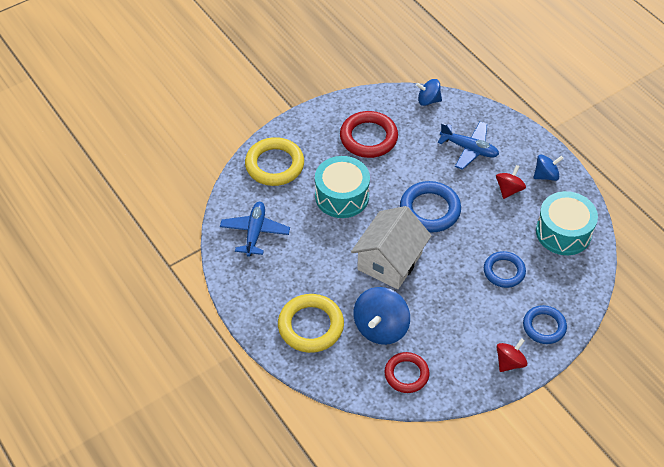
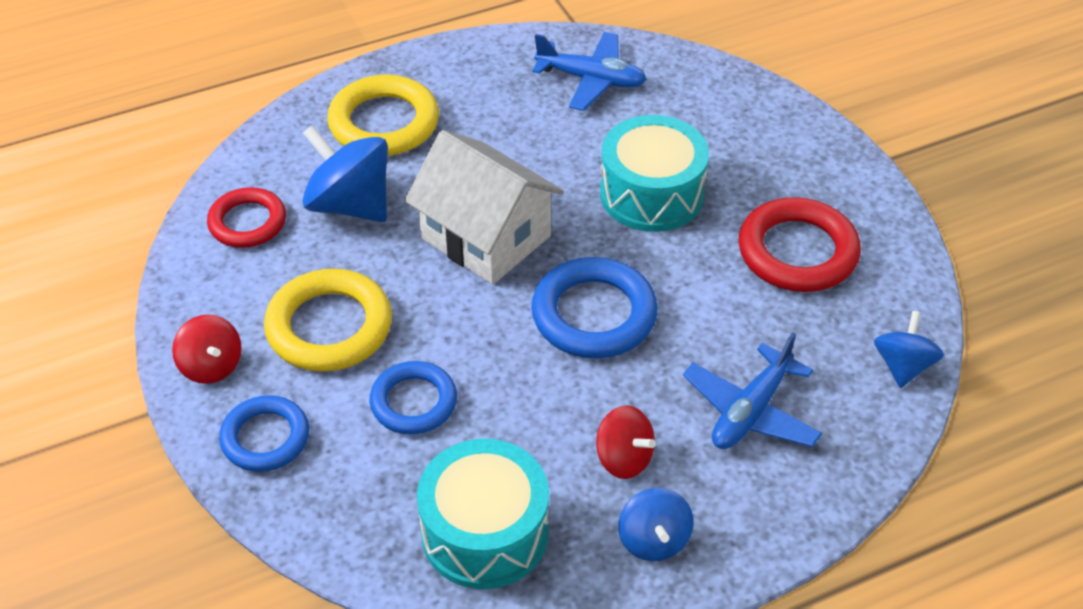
camera: 100 degrees right, 5 degrees down
(274, 165) = (740, 116): yellow ring -> yellow ring (329, 327)

